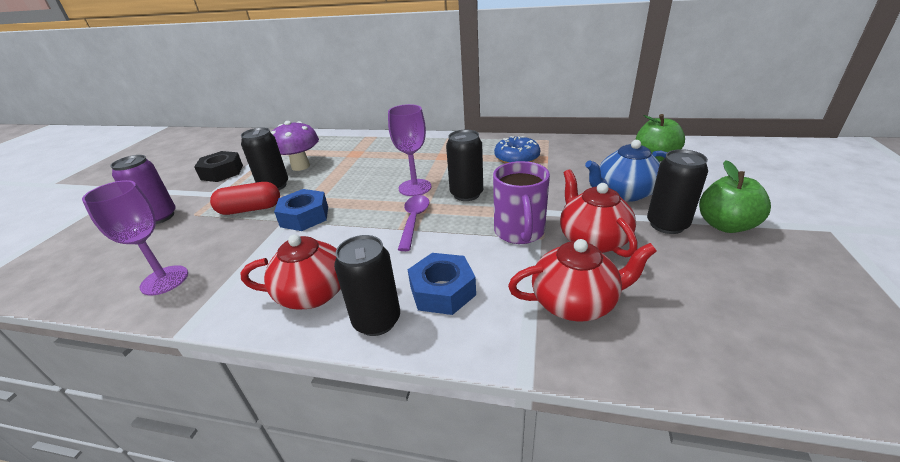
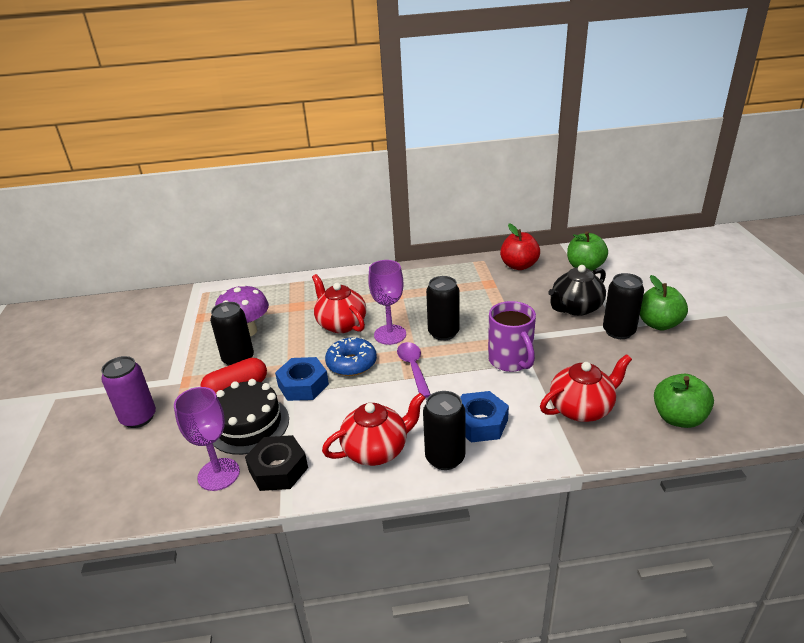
camera: 20 degrees left, 0 degrees up
(222, 172) = (157, 354): black nut -> black nut (278, 469)
(230, 241) = (249, 424): none -> black cake
(516, 158) = (466, 286): blue donut -> blue donut (351, 363)
(581, 148) = (519, 266): none -> red apple
(592, 240) = (570, 356): red teapot -> red teapot (341, 324)
(624, 193) = (575, 308): blue teapot -> black teapot
(711, 348) = (678, 418): none -> green apple

